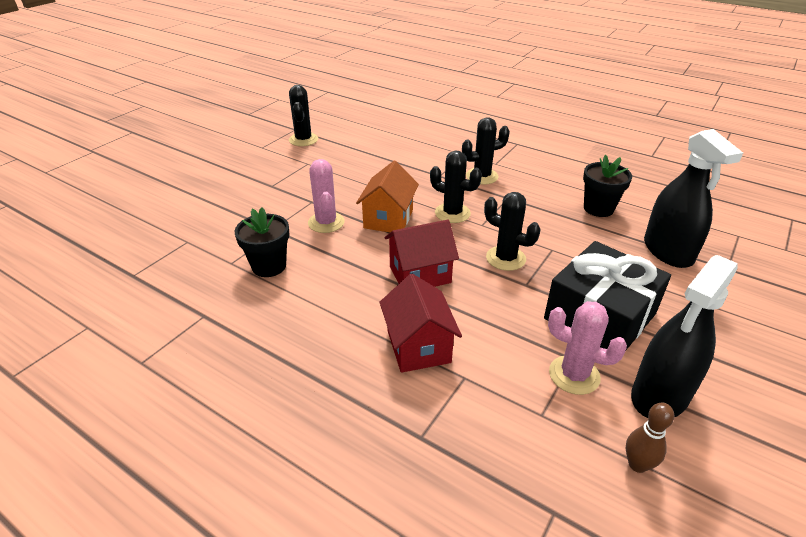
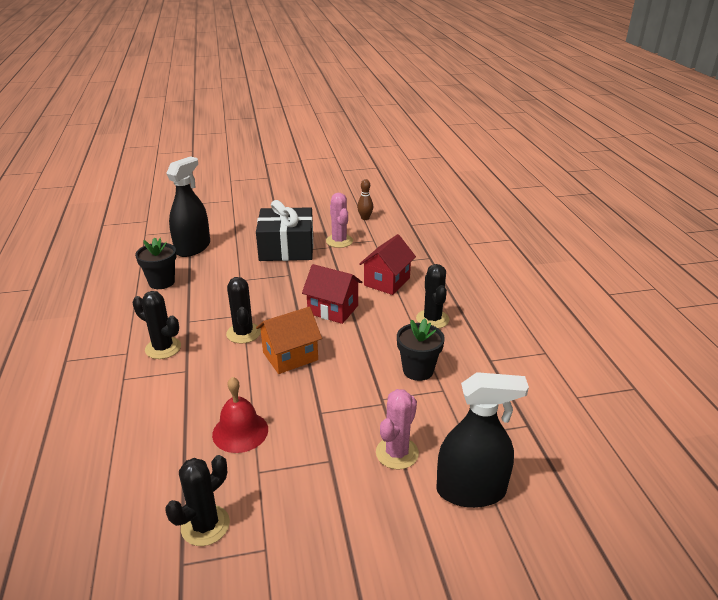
camera: 135 degrees left, 5 degrees down
(326, 222) = (336, 382): pink cactus -> pink cactus (397, 453)
(347, 170) = (240, 431): none -> red bell
(505, 258) = (272, 290): black cactus -> black cactus (432, 319)
(660, 395) = (321, 223): black spray bottle -> black spray bottle (470, 490)

